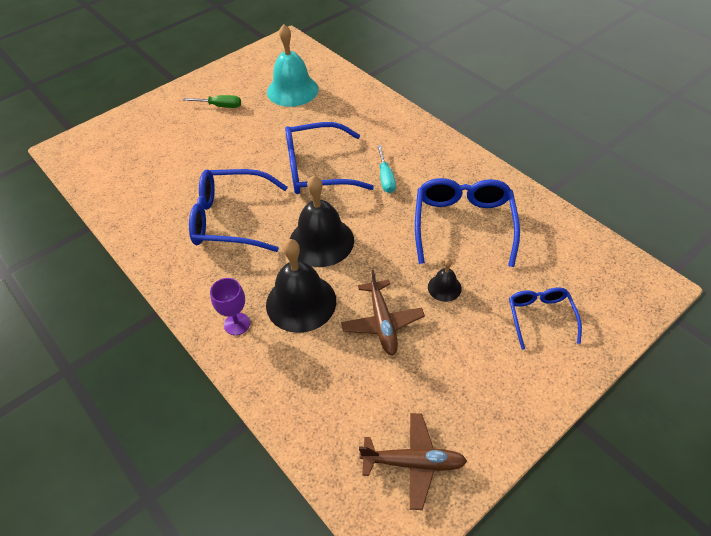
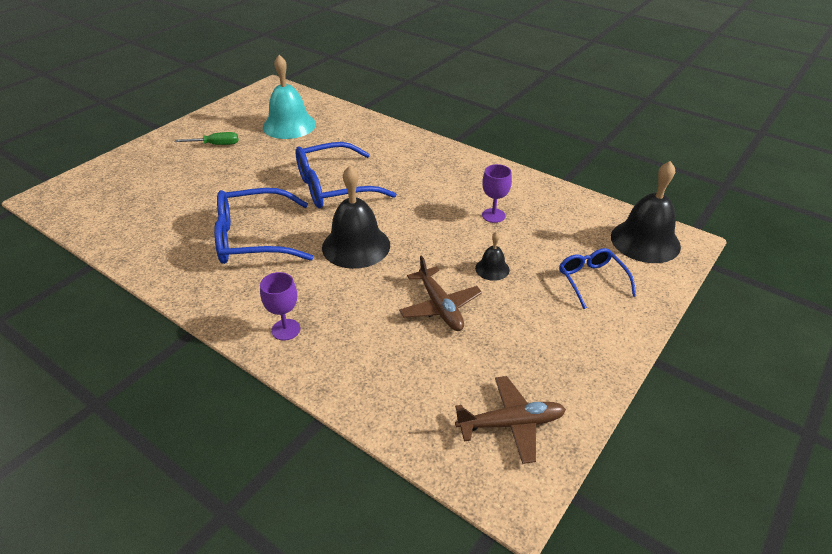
camera: 15 degrees left, 10 degrees down
(301, 302) = (350, 301): black bell -> black bell (645, 241)
(386, 178) = (405, 187): turquoise screwdriver -> none
(463, 224) = (493, 215): blue glasses -> purple goblet

